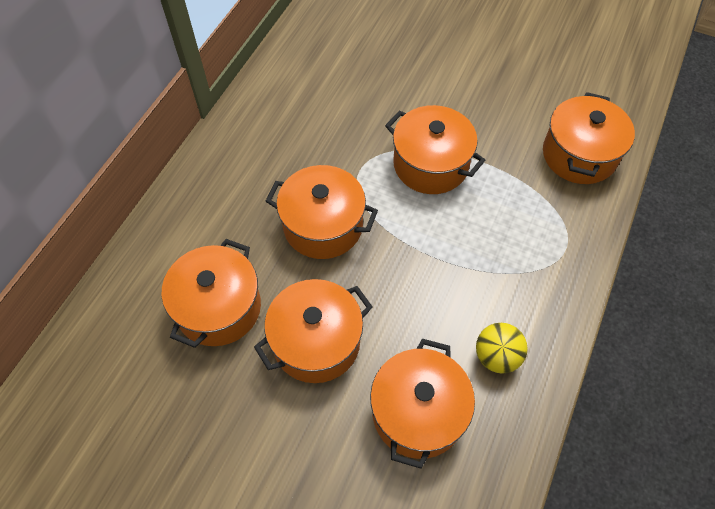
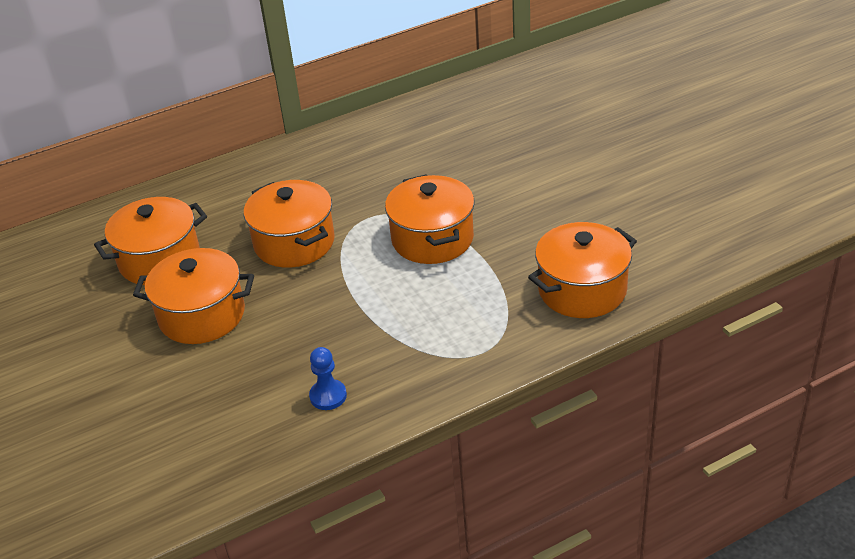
camera: 40 degrees right, 20 degrees down
(418, 412) = (222, 399): orange pot -> none
(496, 356) = (328, 396): yellow ball -> blue pawn

